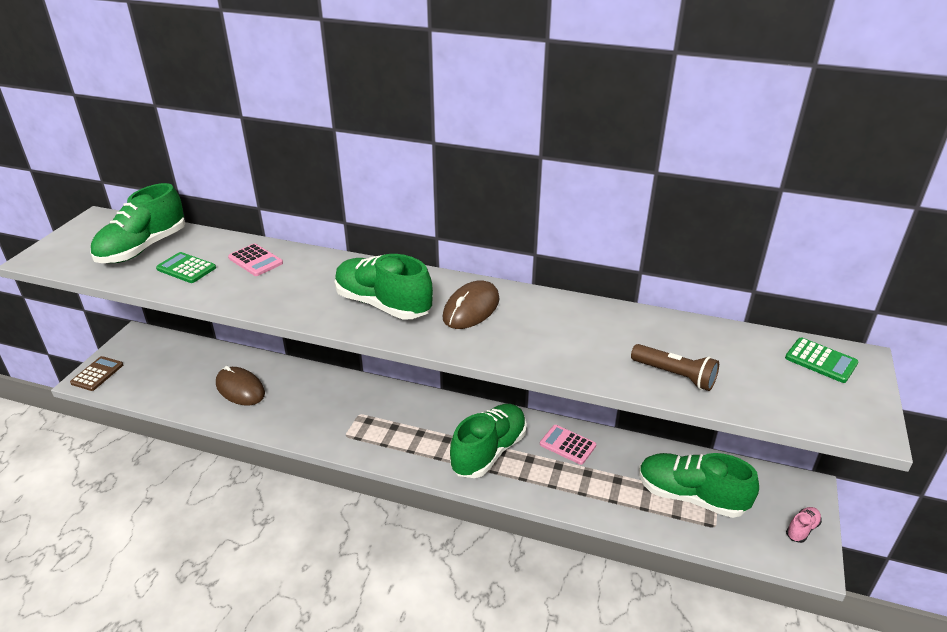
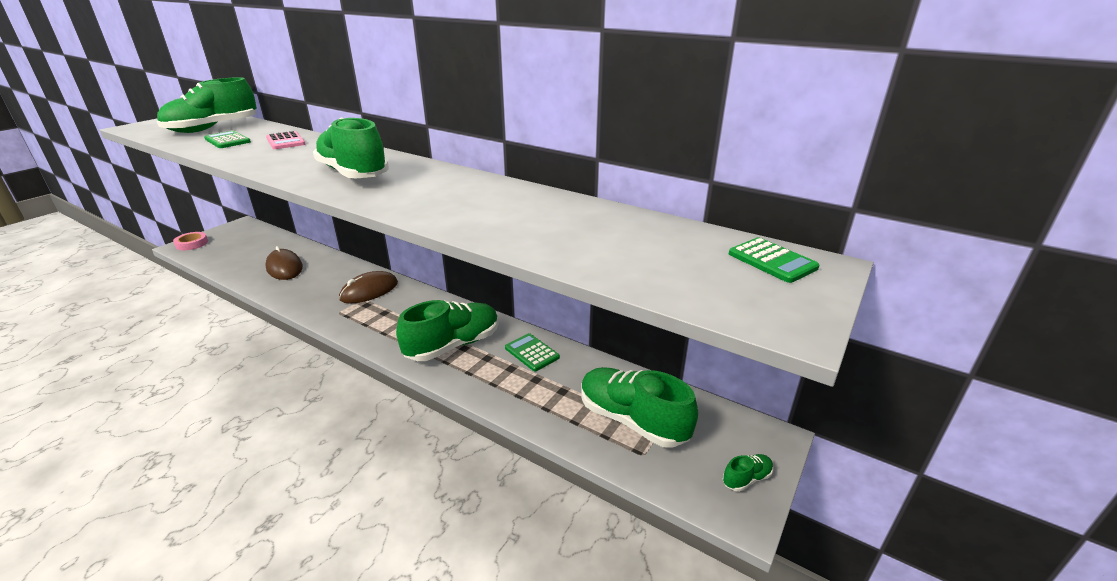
camera: 15 degrees right, 5 degrees down
(97, 374) = (192, 244): brown calculator -> pink tape
(471, 308) = (428, 184): brown mouse -> brown mouse (369, 291)
(567, 445) = (531, 353): pink calculator -> green calculator
(675, 375) = (584, 251): brown flashlight -> none
(802, 529) = (746, 478): pink shoe -> green shoe

